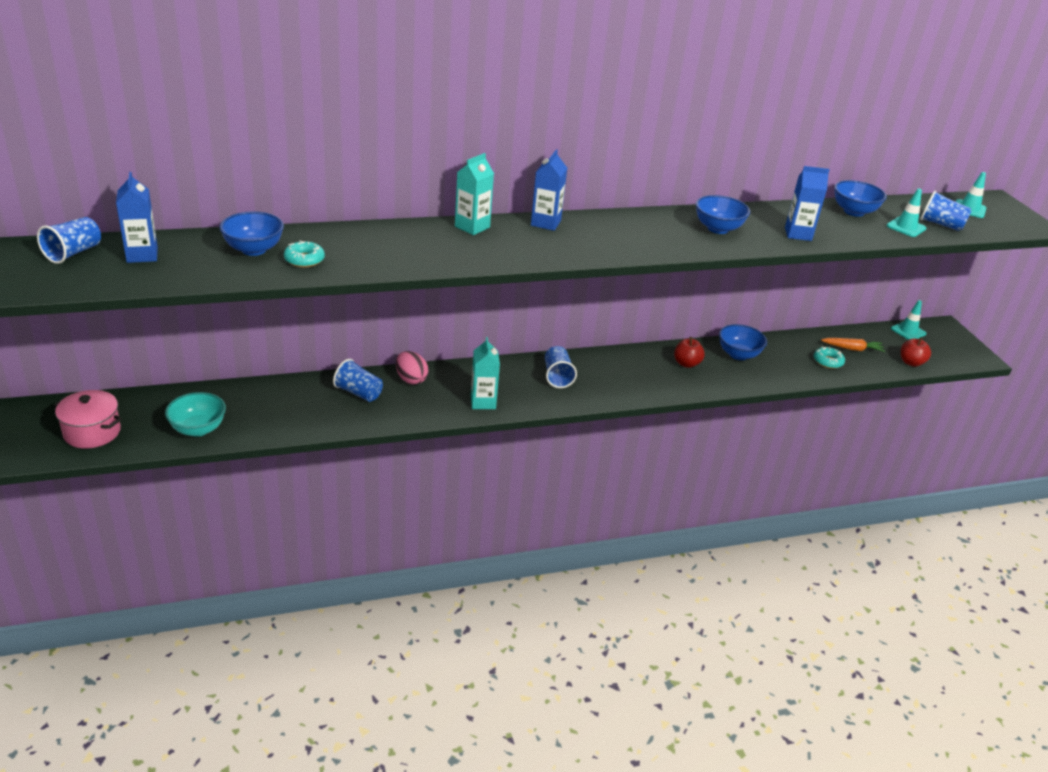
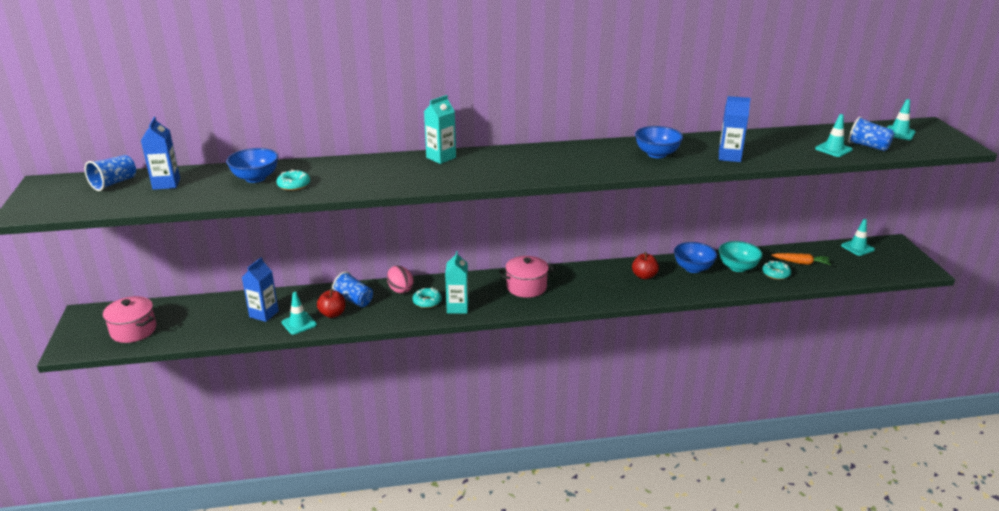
camera: 10 degrees right, 5 degrees down
(198, 429) = (217, 328): turquoise bowl -> turquoise bowl (737, 267)
(298, 422) = (299, 323): none -> turquoise traffic cone
(446, 394) = (427, 301): none -> turquoise donut
(545, 223) = (505, 153): blue carton -> blue carton (264, 314)
(557, 376) = (526, 287): blue cup -> pink pot
(854, 212) = (787, 138): blue bowl -> none
(911, 362) = (856, 274): red apple -> red apple (332, 314)

